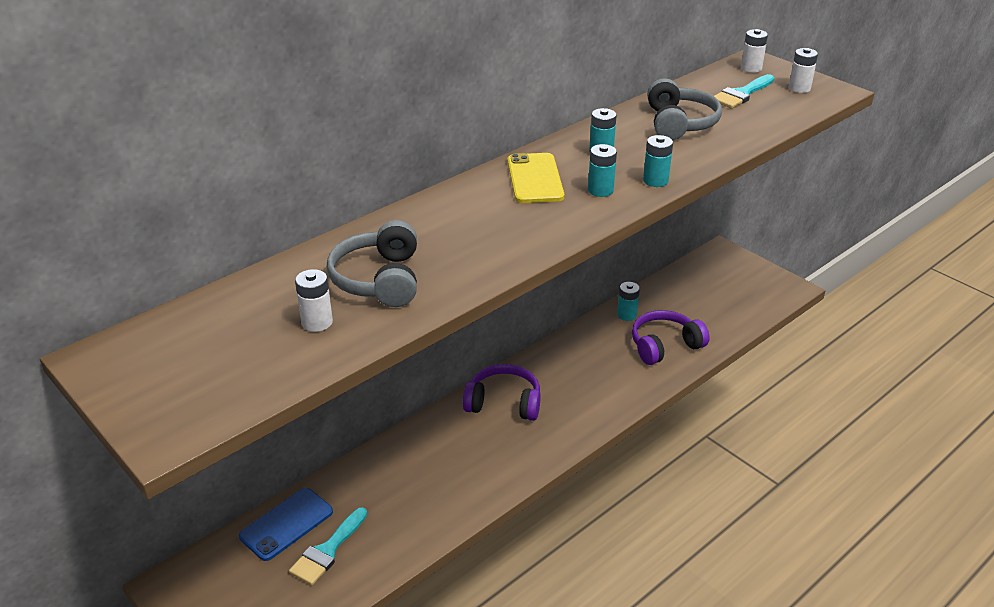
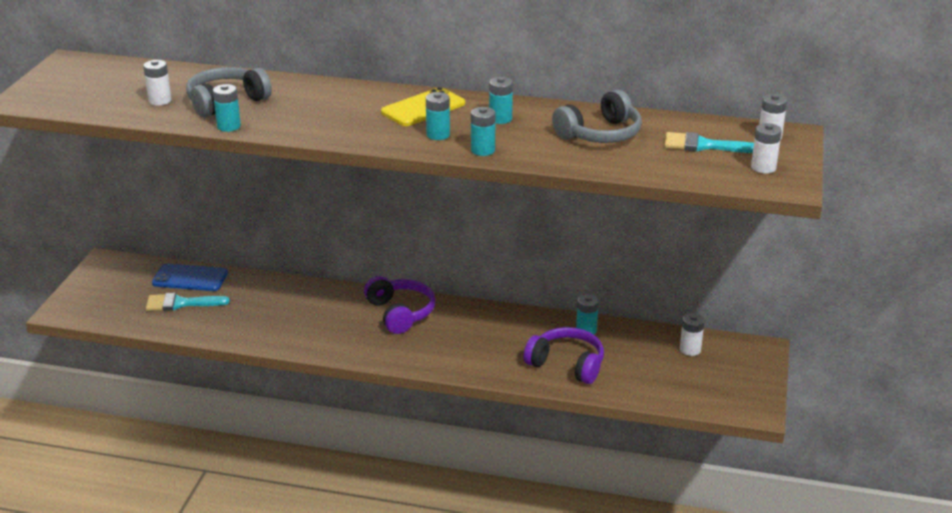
camera: 55 degrees right, 5 degrees down
(444, 297) = (229, 126): none -> turquoise battery
(696, 280) = (690, 349): none -> white battery

